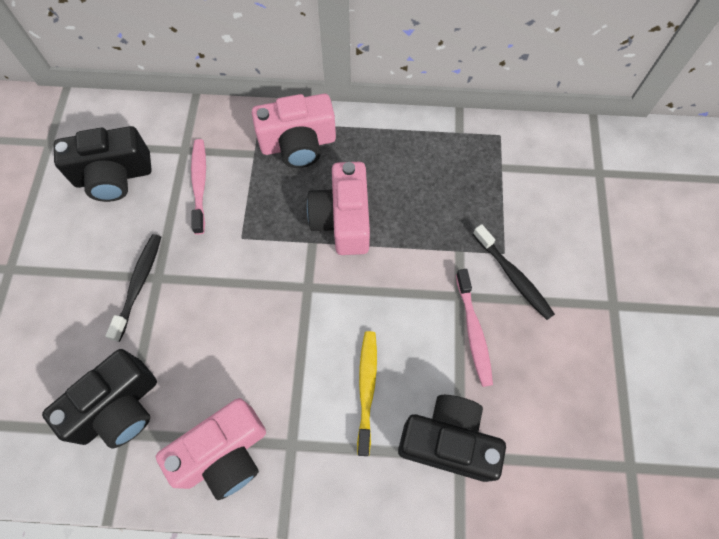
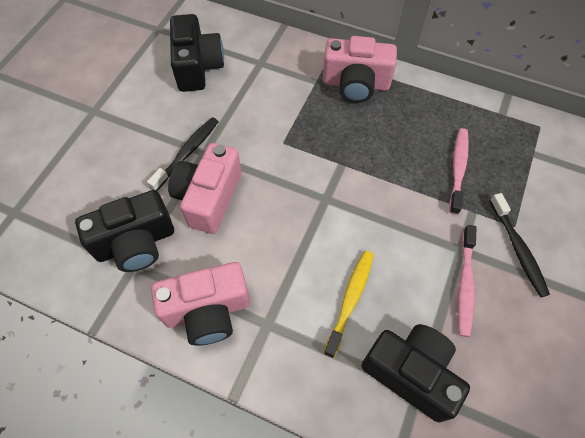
camera: 20 degrees right, 5 degrees down
(114, 176) = (198, 67): black camera -> black camera turned 105 degrees counterclockwise
(199, 184) = (263, 92): pink toothbrush -> pink toothbrush (458, 169)
(342, 220) = (374, 154): pink camera -> pink camera (209, 197)

